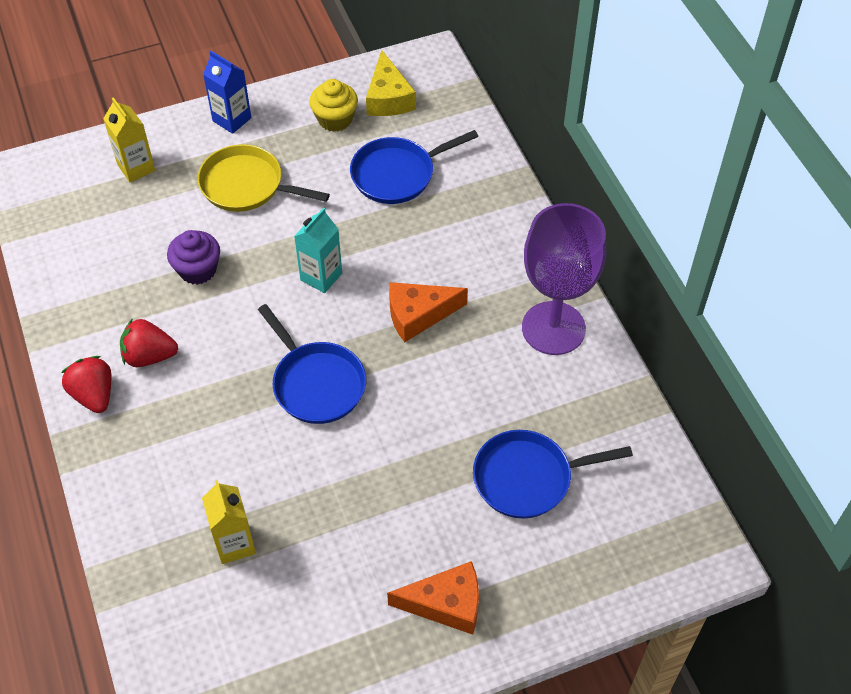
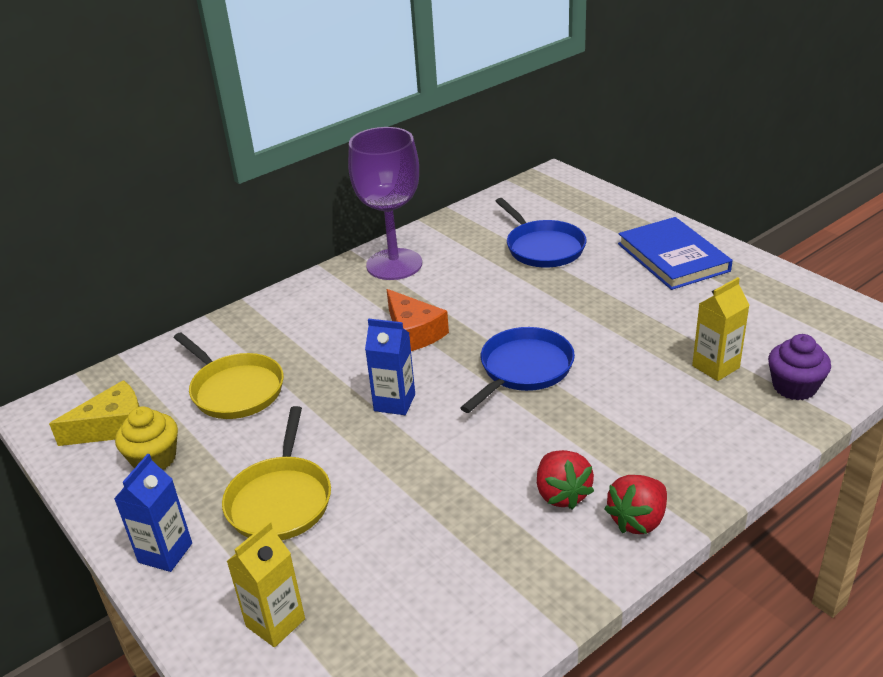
camera: 105 degrees left, 20 degrees down
(197, 270) = (425, 498): purple cupcake -> purple cupcake (794, 387)
(321, 276) = (394, 402): turquoise carton -> blue carton
(397, 174) = (235, 390): blue pan -> yellow pan
(446, 604) = (672, 257): orange cheese -> blue book

